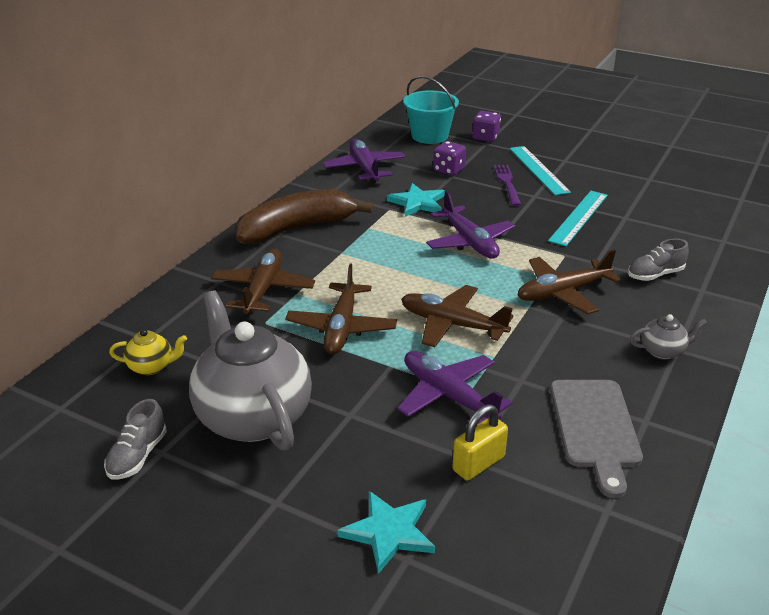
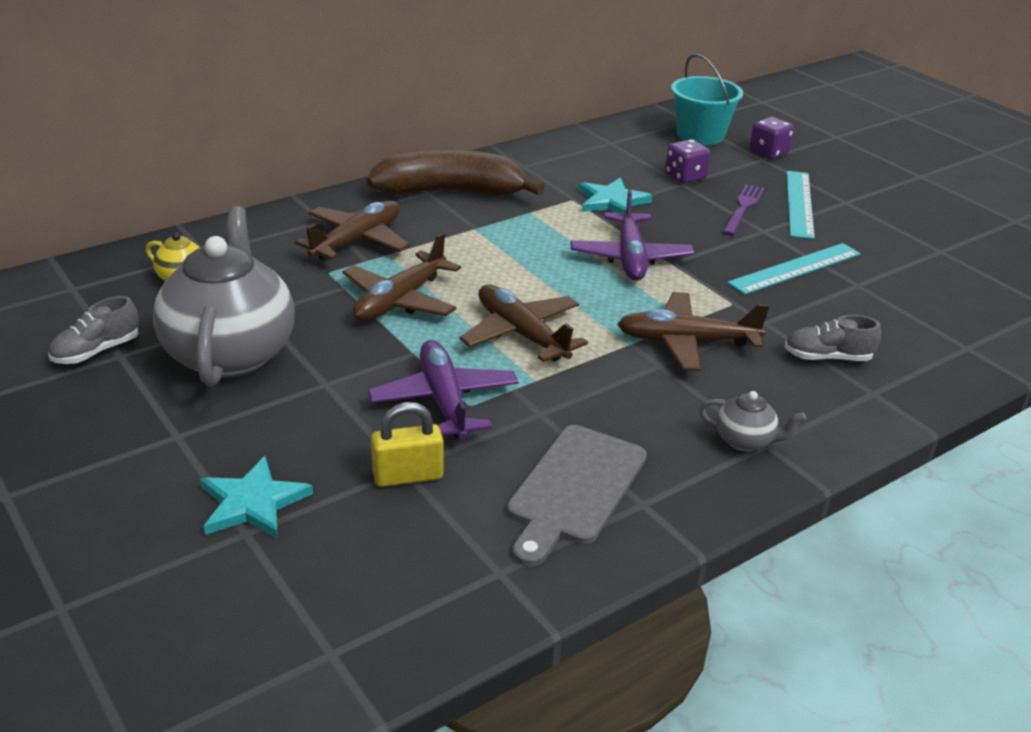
camera: 25 degrees right, 0 degrees up
(364, 168) = (587, 151): purple plane -> none

